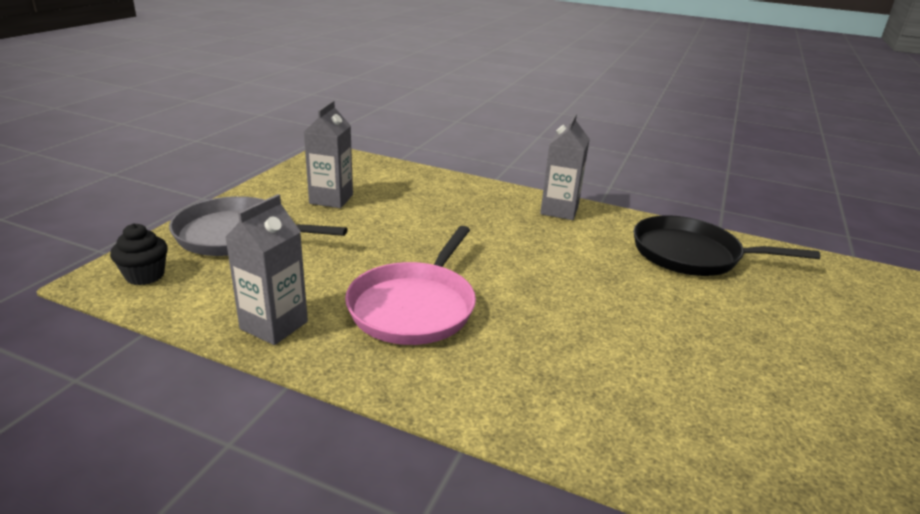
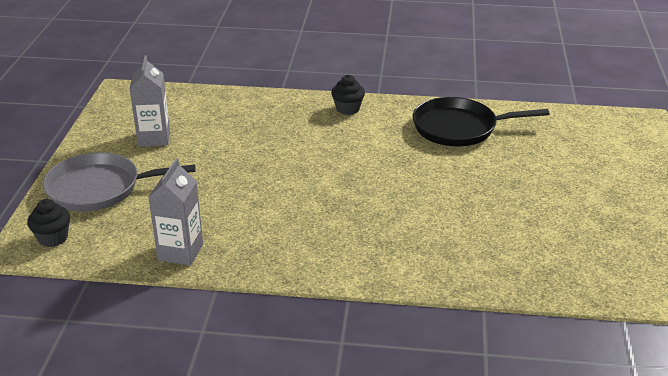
camera: 15 degrees left, 5 degrees up
(414, 307) = (273, 215): pink pan -> none
(559, 210) = (348, 109): grey carton -> black cupcake

